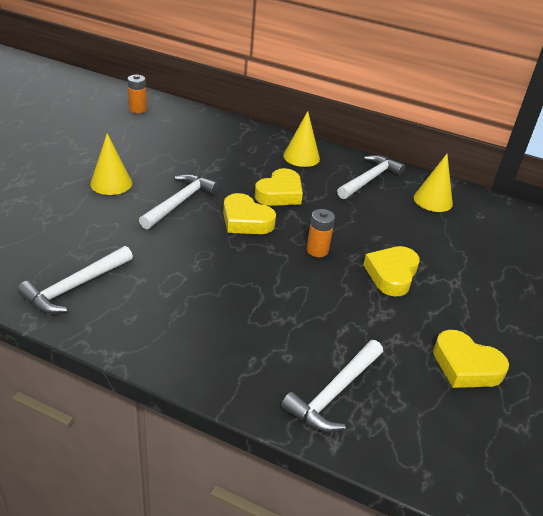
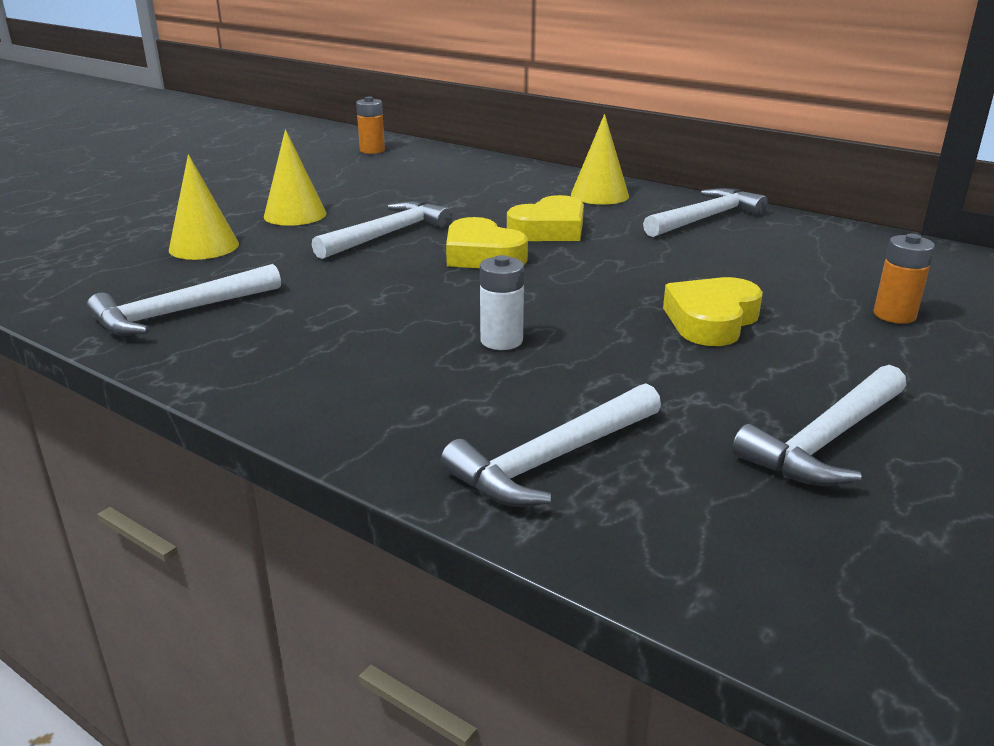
camera: 15 degrees right, 10 degrees down
(280, 300) = (501, 341): none -> white battery
(317, 250) = (588, 289): orange battery -> orange battery (894, 315)
(433, 200) = (811, 242): yellow cone -> yellow cone (204, 247)
(465, 366) = (825, 440): yellow heart -> white hammer

